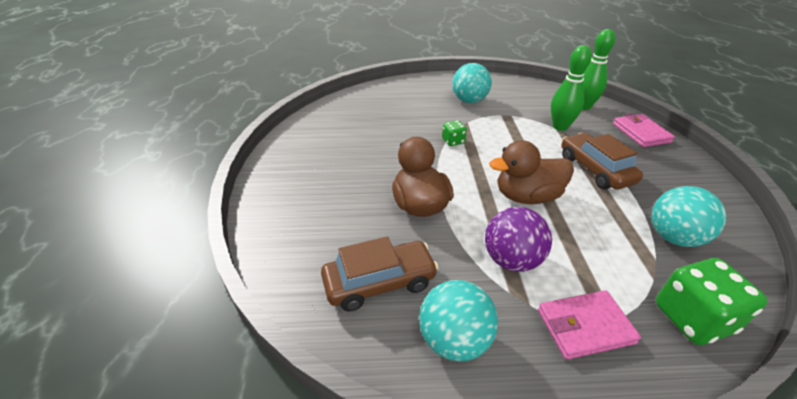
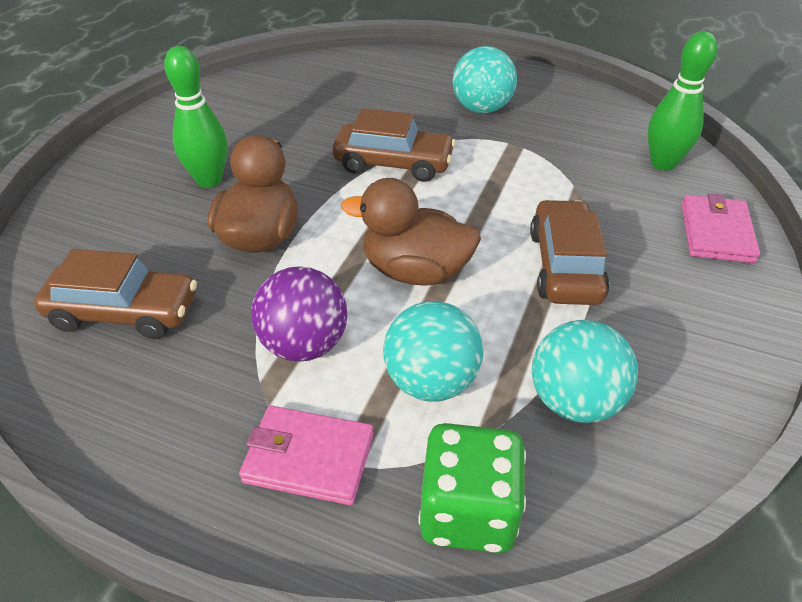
camera: 25 degrees right, 5 degrees up
(453, 141) = (393, 163): green dice -> brown car
(454, 340) = (141, 407): turquoise ball -> turquoise ball (431, 381)
(560, 127) = (583, 185): green bowling pin -> green bowling pin (209, 180)

